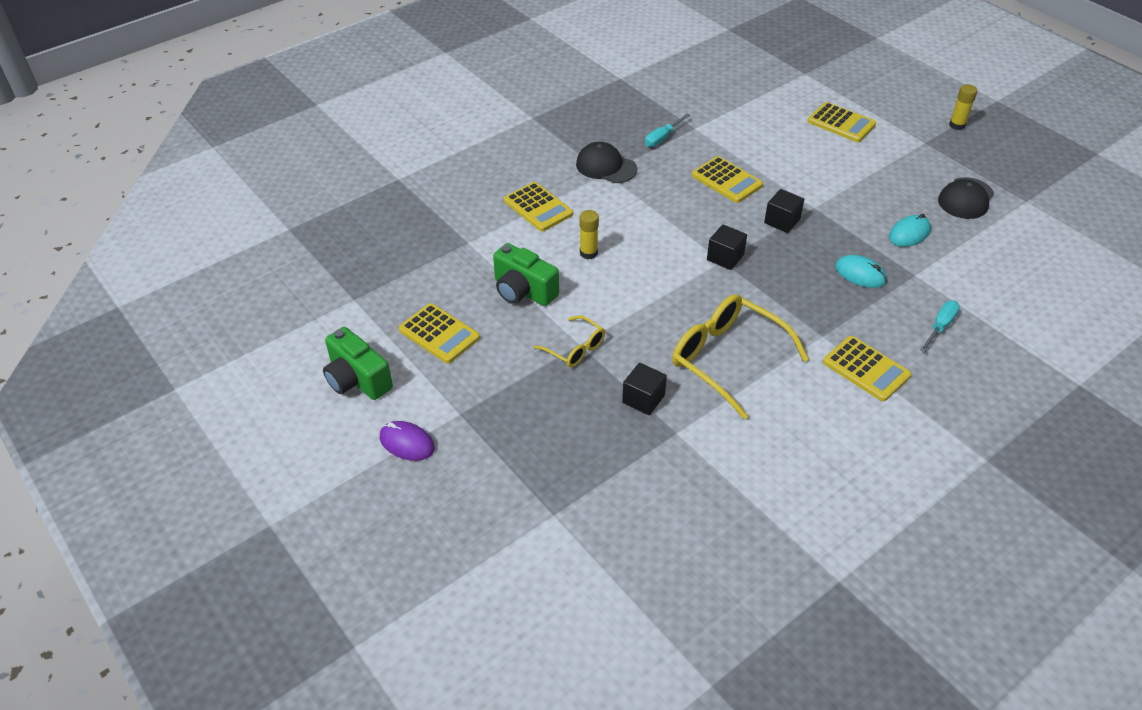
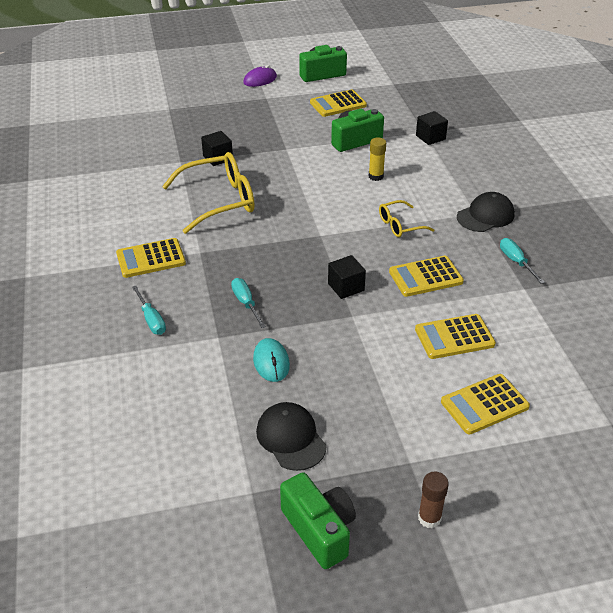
camera: 115 degrees right, 5 degrees down
(538, 207) = (447, 169): yellow calculator -> yellow calculator (454, 337)
(575, 348) = (283, 146): yellow glasses -> yellow glasses (400, 225)
(725, 257) = (323, 238): black cube -> black cube (430, 137)
(860, 274) = (246, 303): turquoise mouse -> turquoise screwdriver
(957, 125) = (429, 518): yellow glue stick -> brown glue stick
(1016, 164) = (319, 530): none -> green camera

